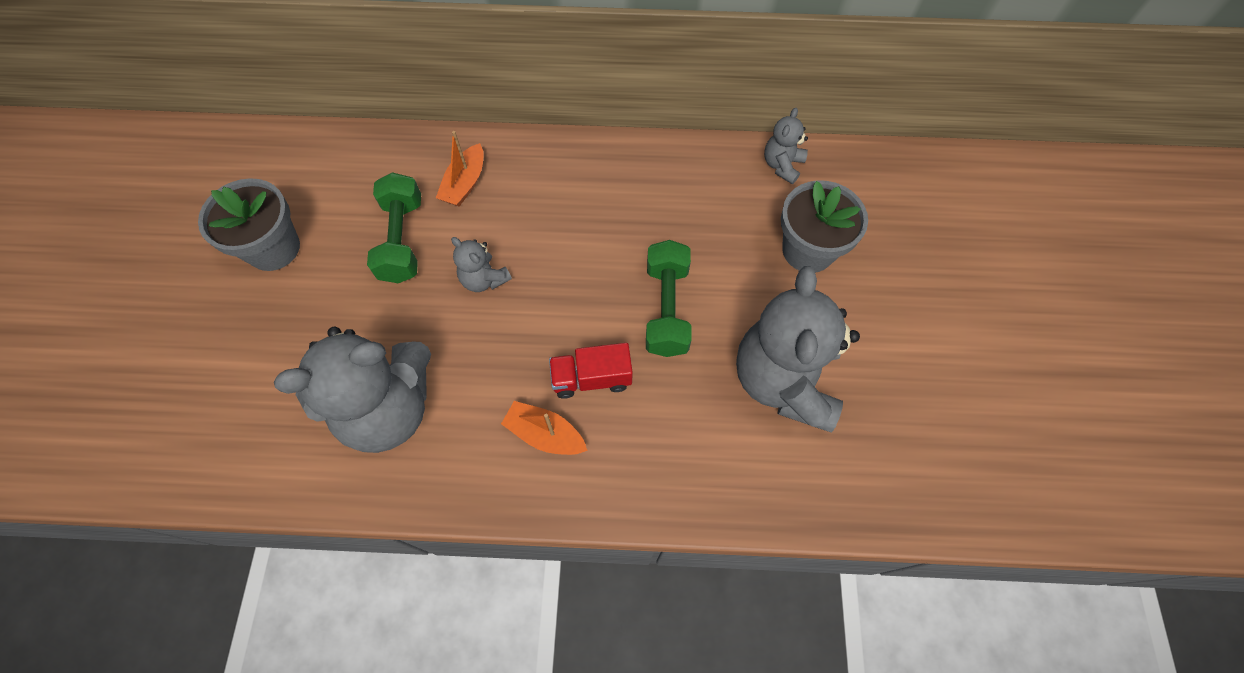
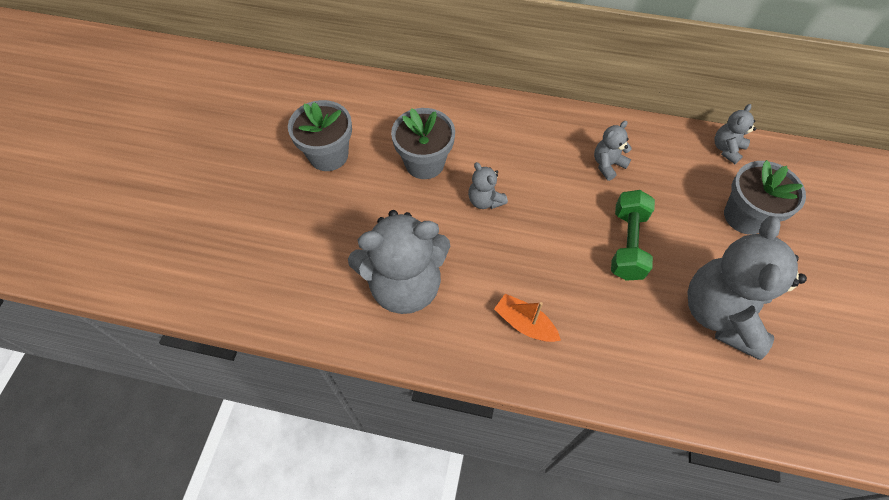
camera: 10 degrees right, 5 degrees down
(402, 240) = (424, 163): green dumbbell -> grey flower pot
(465, 183) = (475, 129): orange boat -> none
(591, 378) = (564, 287): red truck -> none
(636, 207) = (607, 165): none -> grey teddy bear

